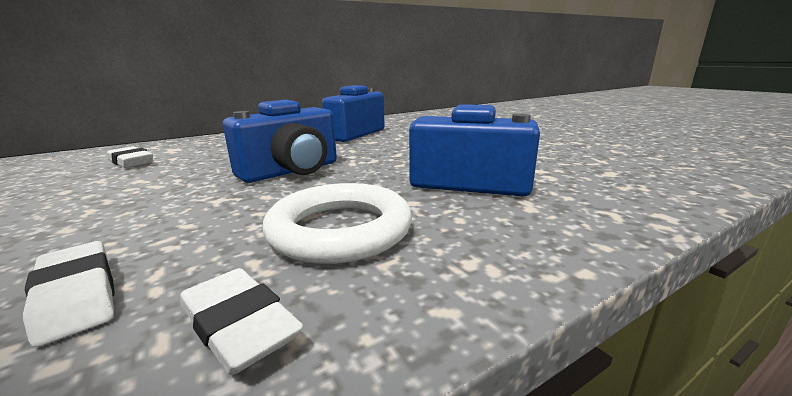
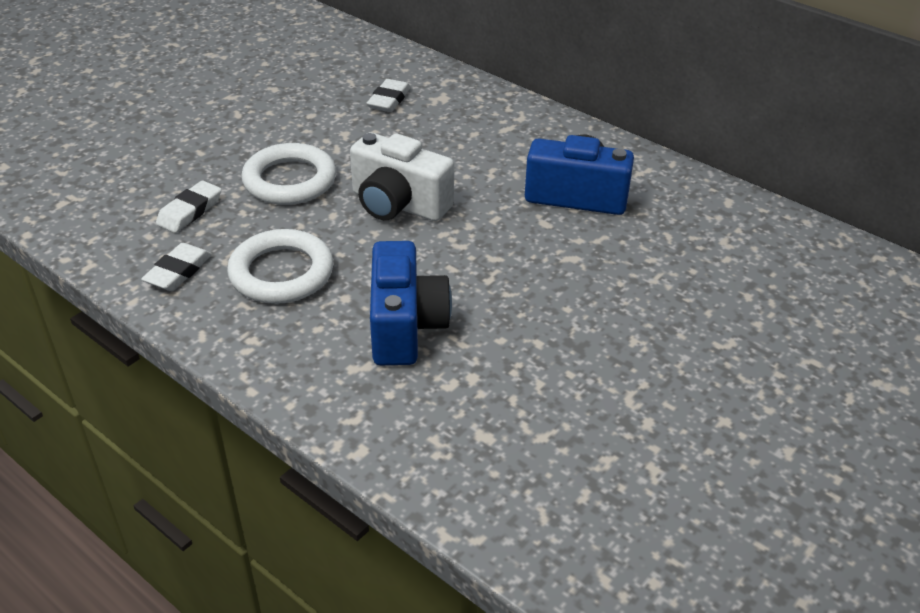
camera: 70 degrees right, 20 degrees up
(162, 210) = (290, 180): none -> white ring
(291, 171) = (398, 204): blue camera -> white camera

